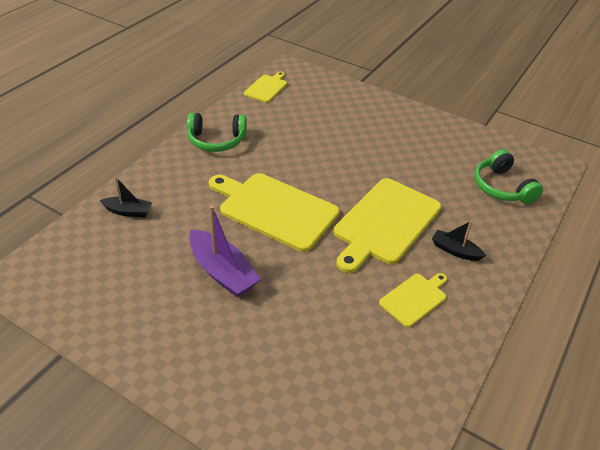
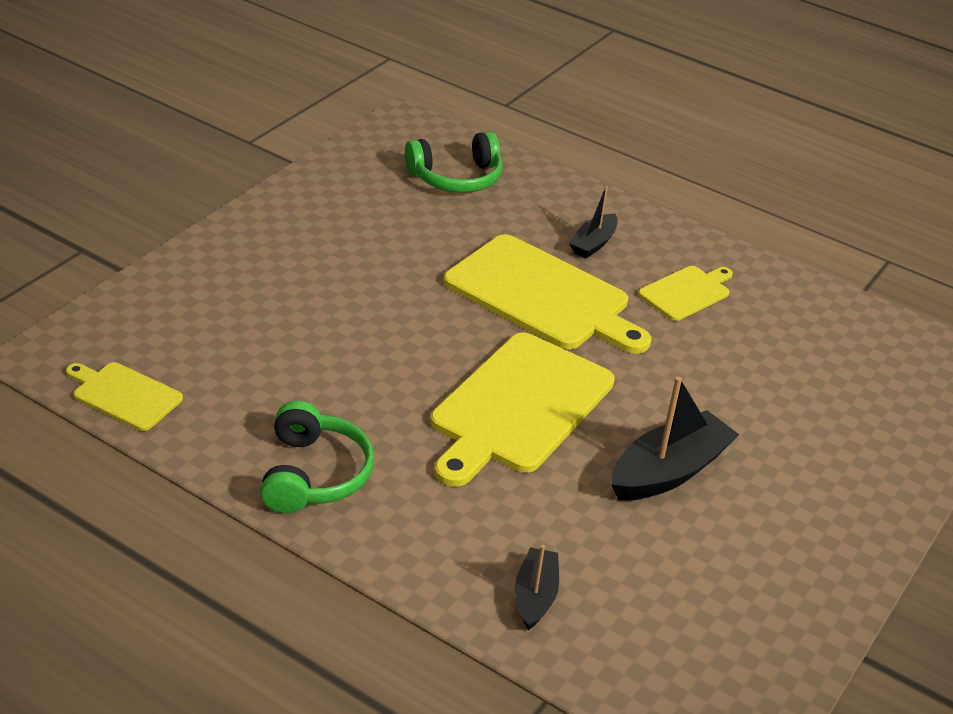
camera: 90 degrees left, 5 degrees down
(222, 272) = (668, 471): purple boat -> black boat
(414, 298) = (686, 292): yellow cutting board -> yellow cutting board turned 90 degrees clockwise

